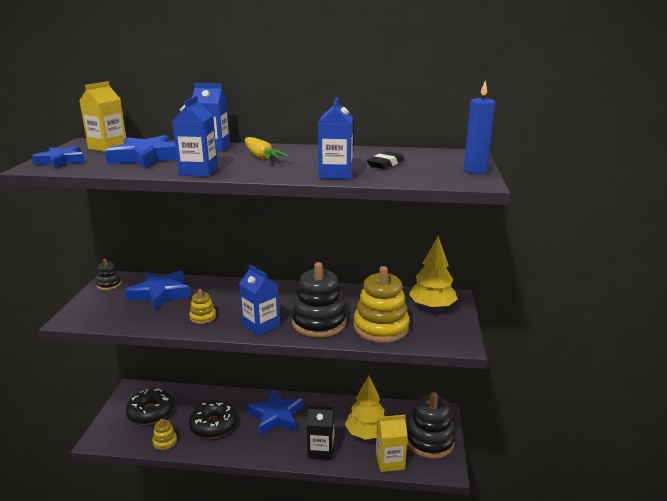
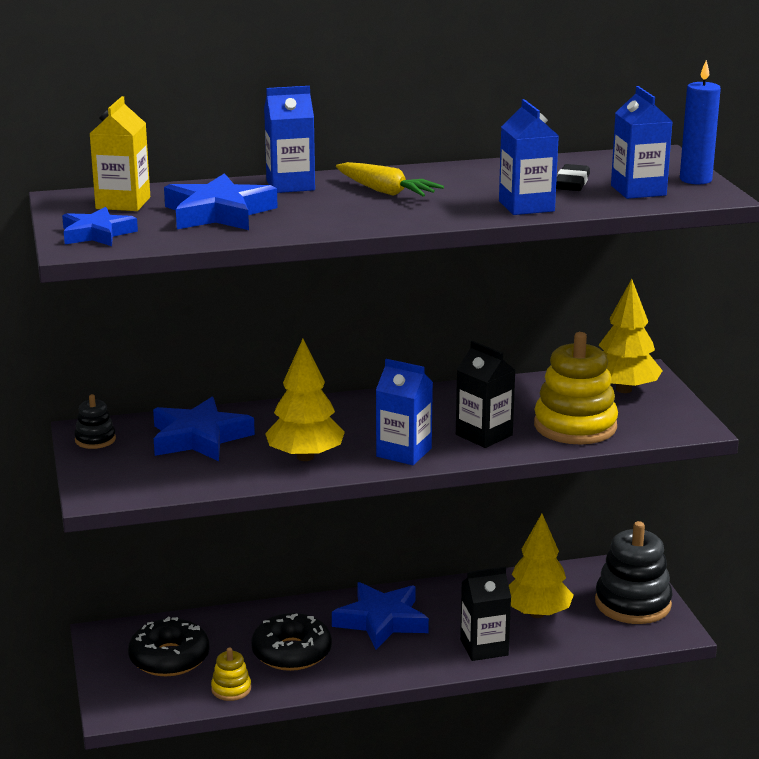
camera: 20 degrees left, 0 degrees up
(198, 171) = (335, 225): blue carton -> blue carton (638, 190)
(203, 317) = (305, 457): yellow stacking toy -> yellow tree
(319, 322) = (484, 435): black stacking toy -> black carton
(390, 461) = (592, 639): yellow carton -> none

